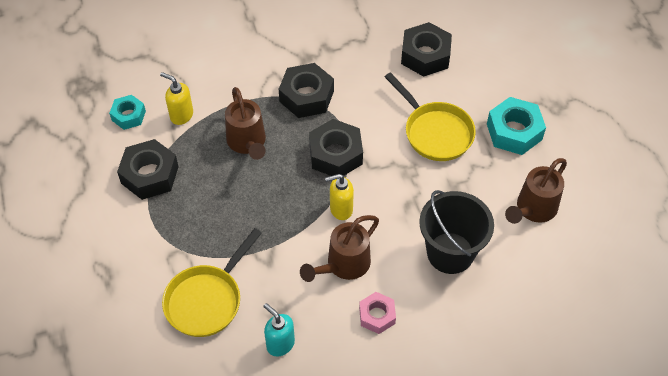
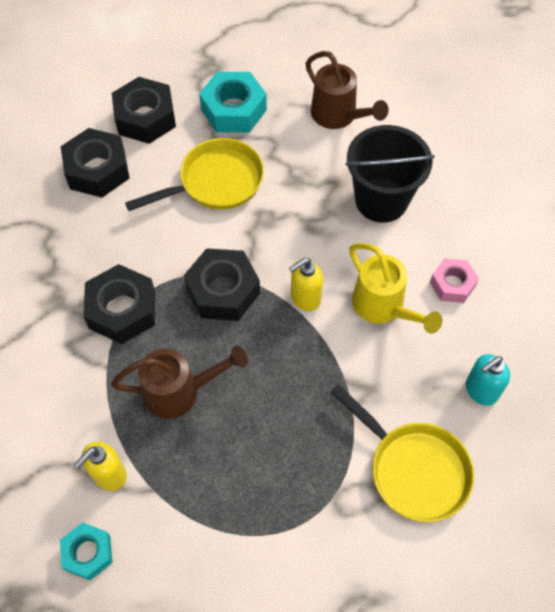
camera: 80 degrees left, 5 degrees up
(149, 175) = (203, 529): black nut -> black nut (145, 118)
(340, 209) = (305, 298): yellow soap dispenser -> yellow soap dispenser turned 60 degrees clockwise
(343, 265) = (383, 307): brown watering can -> yellow watering can

